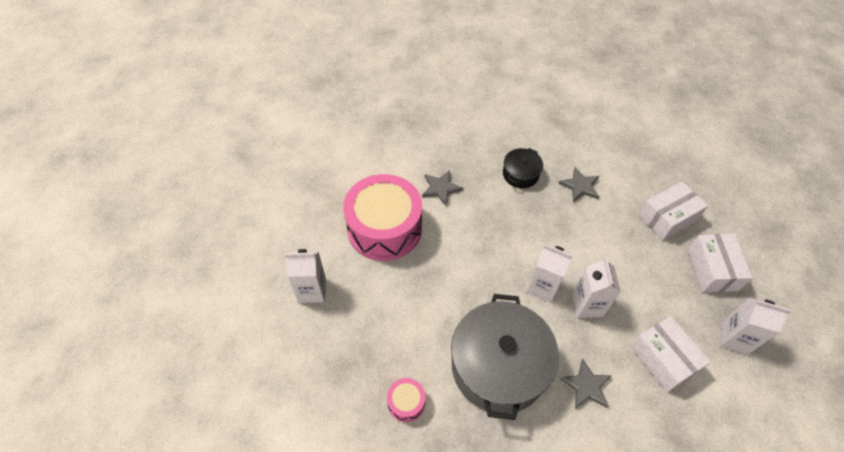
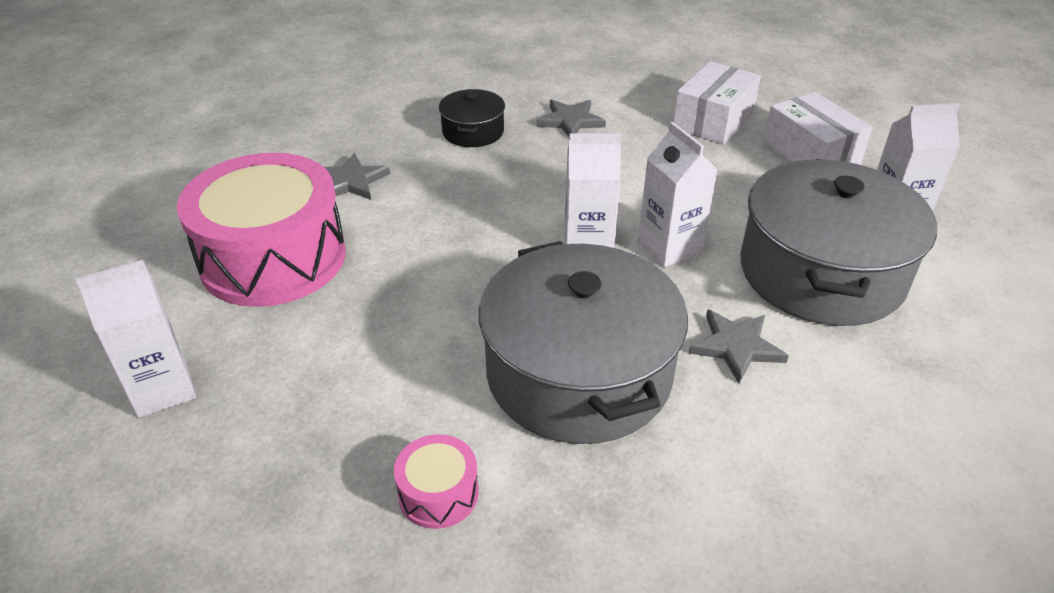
camera: 25 degrees left, 15 degrees down
(663, 359) = (821, 272): white box -> grey pot

